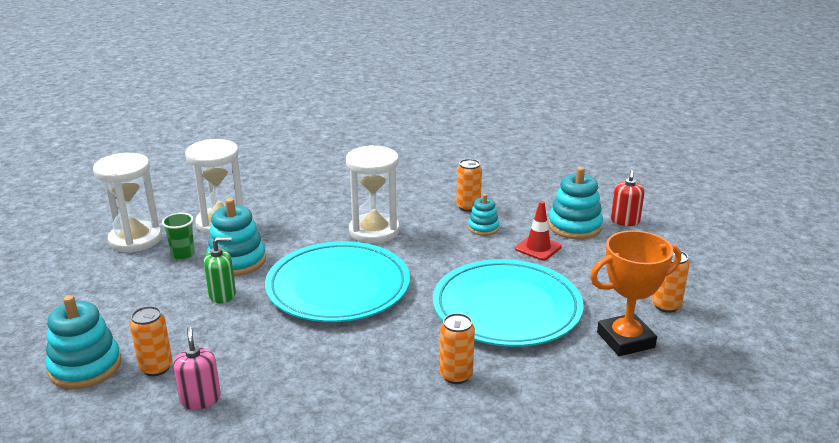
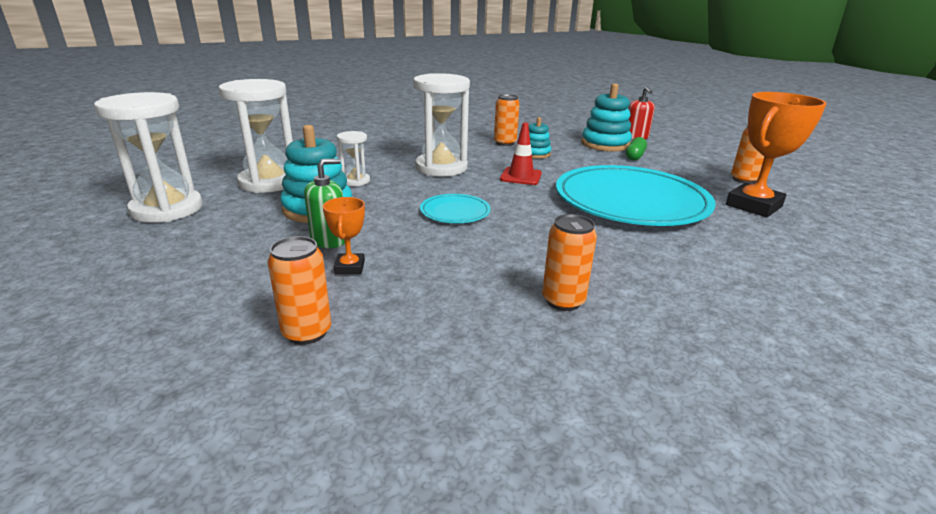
camera: 25 degrees left, 0 degrees up
(85, 367) = (189, 358): turquoise stacking toy -> none
(183, 254) = (244, 213): green cup -> none
(200, 399) = (406, 354): pink soap dispenser -> none
(217, 323) = (350, 267): none -> orange trophy
(288, 234) = (355, 181): none -> white hourglass
(338, 287) = (455, 212): turquoise plate -> turquoise plate, size x0.43
(456, 375) = (663, 260): orange can -> orange can (563, 301)
(538, 248) = (597, 160): red traffic cone -> red traffic cone (521, 176)
(586, 250) = (635, 156): none -> green capsule

